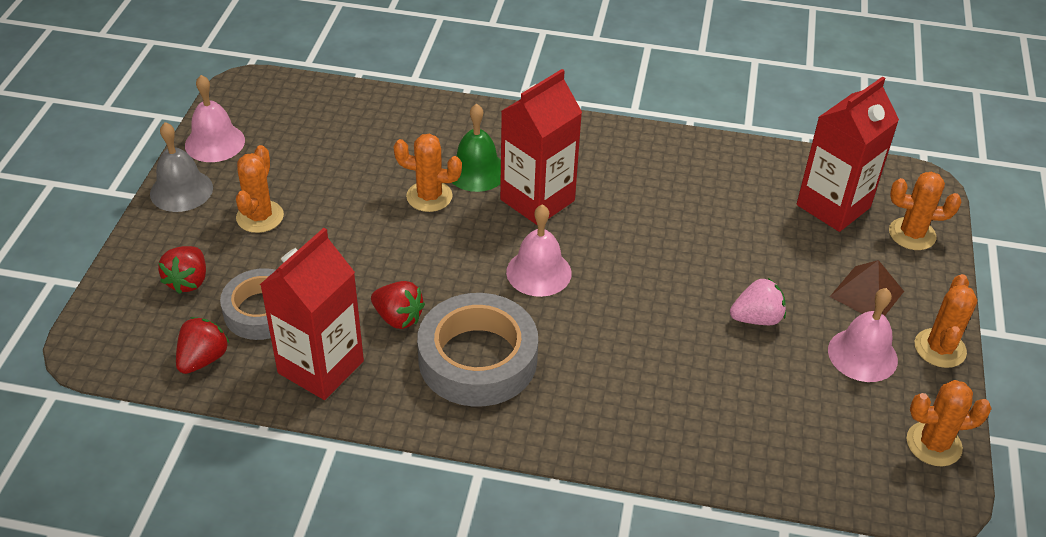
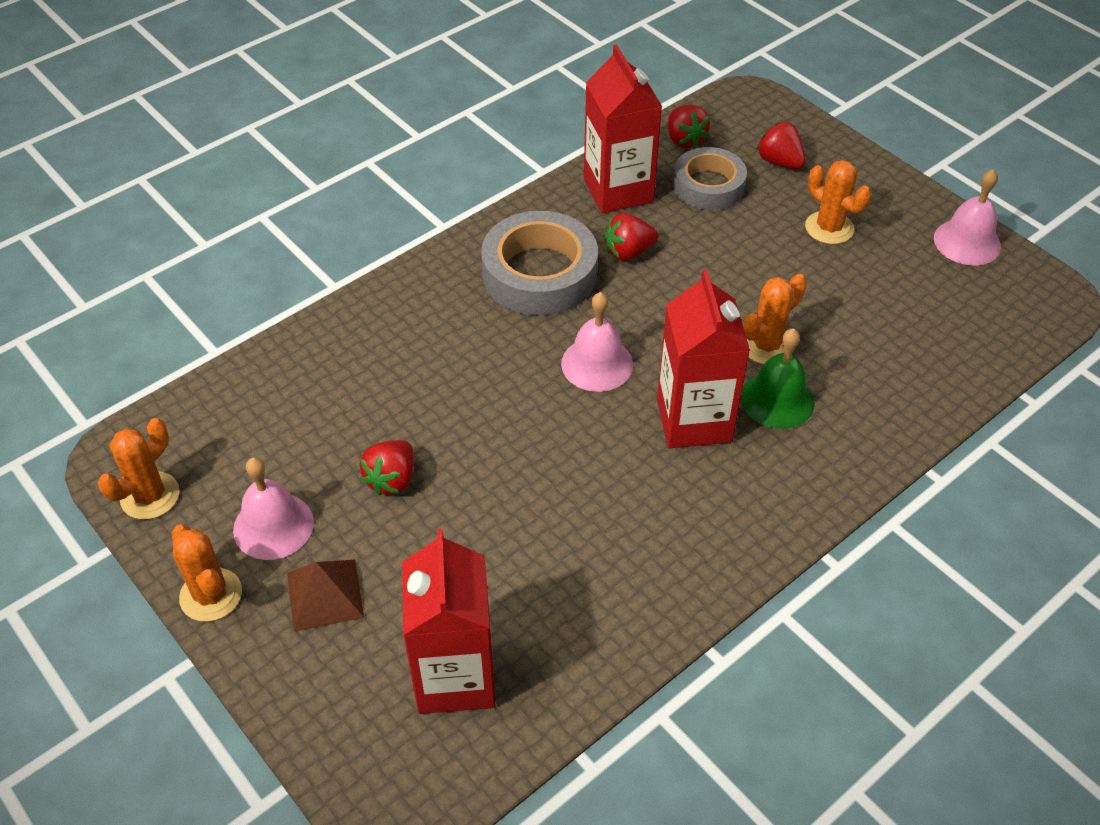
camera: 130 degrees right, 5 degrees up
(181, 190) = (906, 197): grey bell -> none
(756, 318) = (392, 479): pink strawberry -> red strawberry
(912, 234) = (345, 718): orange cactus -> none

